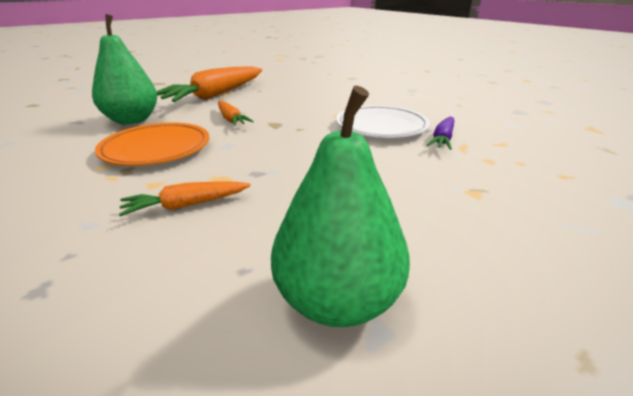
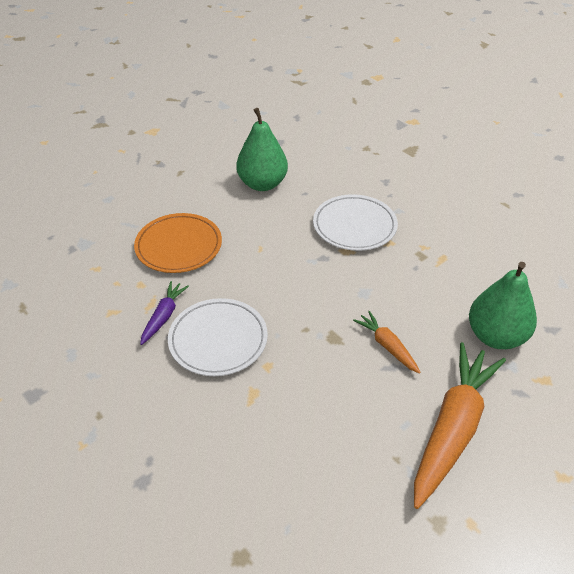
camera: 175 degrees right, 15 degrees up
(156, 149) = (422, 283): orange plate -> orange plate (179, 246)
(186, 205) = (354, 226): orange carrot -> white plate

